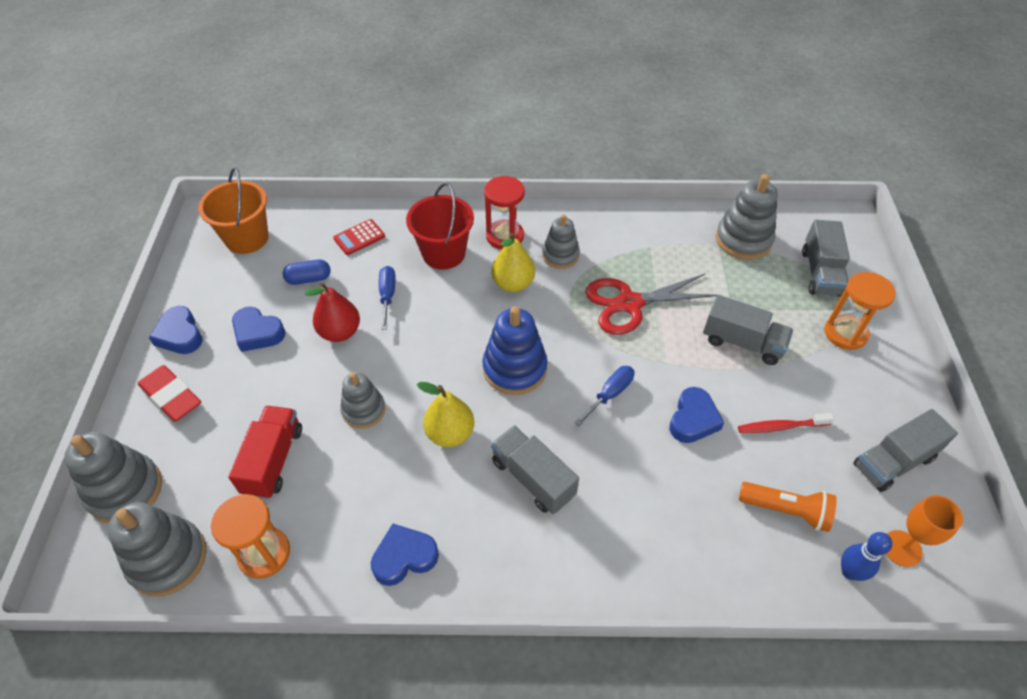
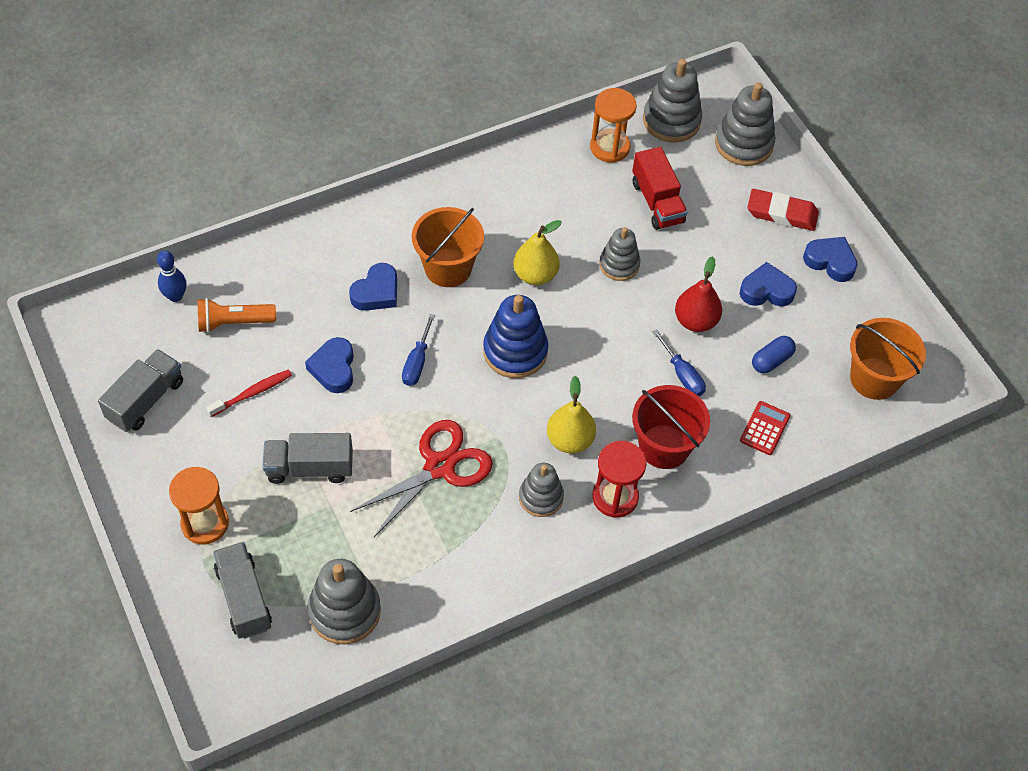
camera: 150 degrees right, 5 degrees up
(404, 557) = (511, 181): blue heart -> blue heart (376, 292)
(533, 478) = (448, 268): grey truck -> orange bucket
(902, 548) = (135, 329): orange goblet -> none

